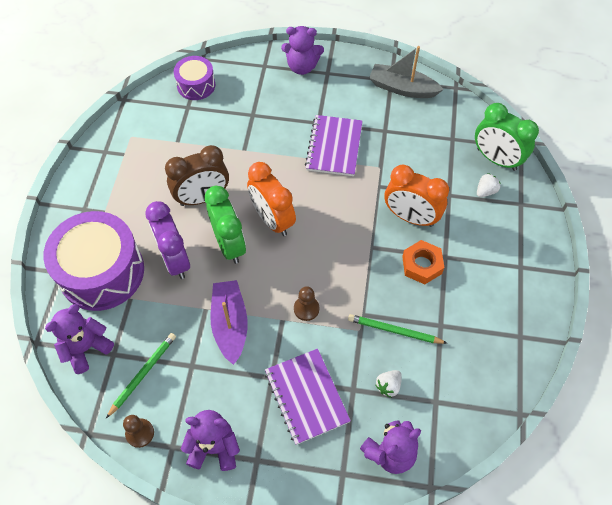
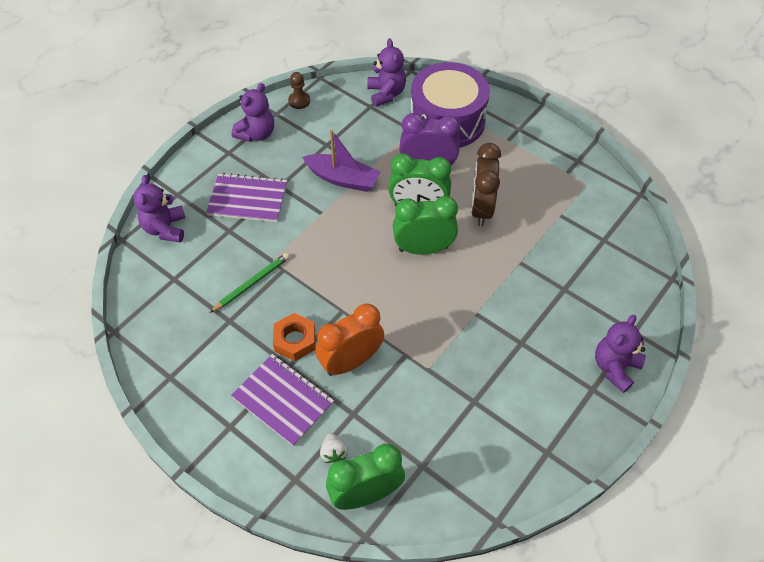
camera: 120 degrees right, 5 degrees down
(143, 374) = (341, 116): green pencil -> none
(196, 85) = (632, 258): purple drum -> none
(272, 220) = (423, 248): orange clock -> green clock
(306, 309) = (318, 233): brown pawn -> none
(334, 147) = (479, 340): purple notebook -> purple notebook (283, 400)
(388, 386) = (212, 254): white strawberry -> none
(402, 88) = (527, 457): grey boat -> none

